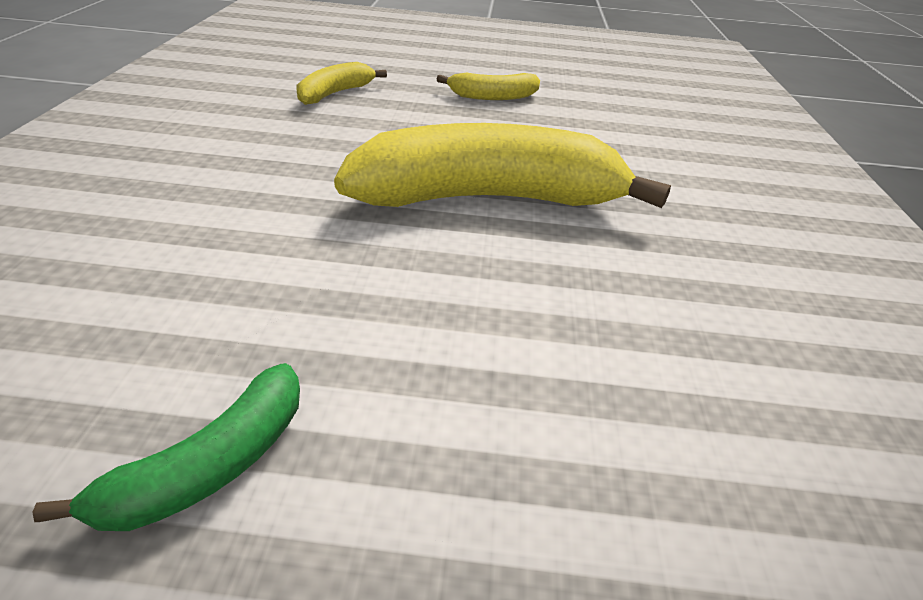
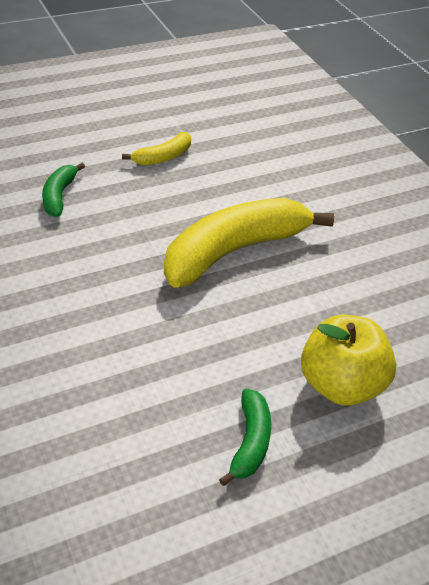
camera: 30 degrees left, 5 degrees up
(335, 93) = (59, 196): yellow banana -> green banana
(487, 447) = (341, 385): none -> yellow apple

